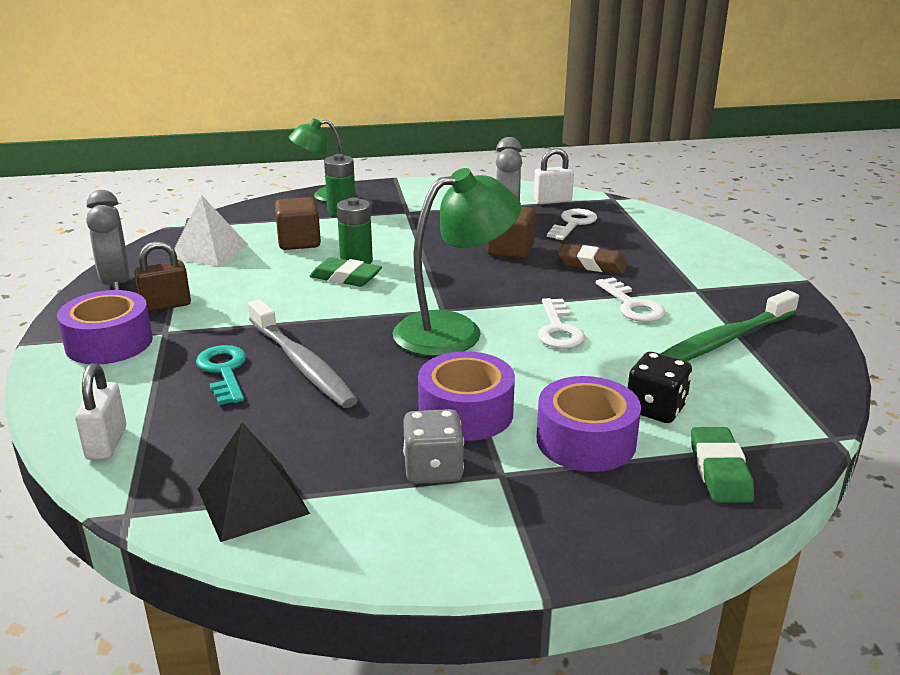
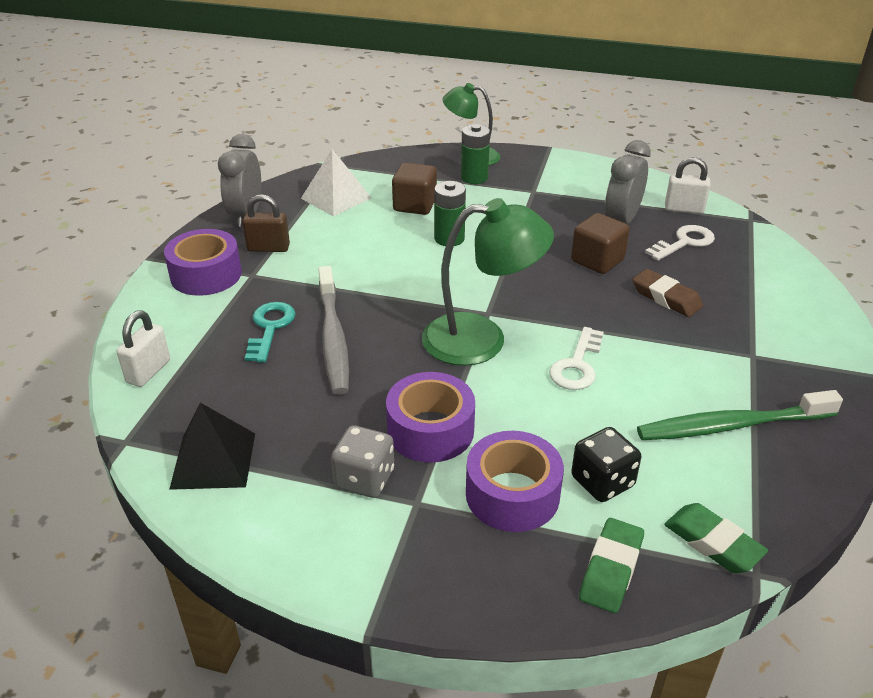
camera: 25 degrees right, 10 degrees up
(346, 277) = (428, 255): green eraser -> green eraser (713, 542)
(632, 305) = (670, 357): white key -> none

